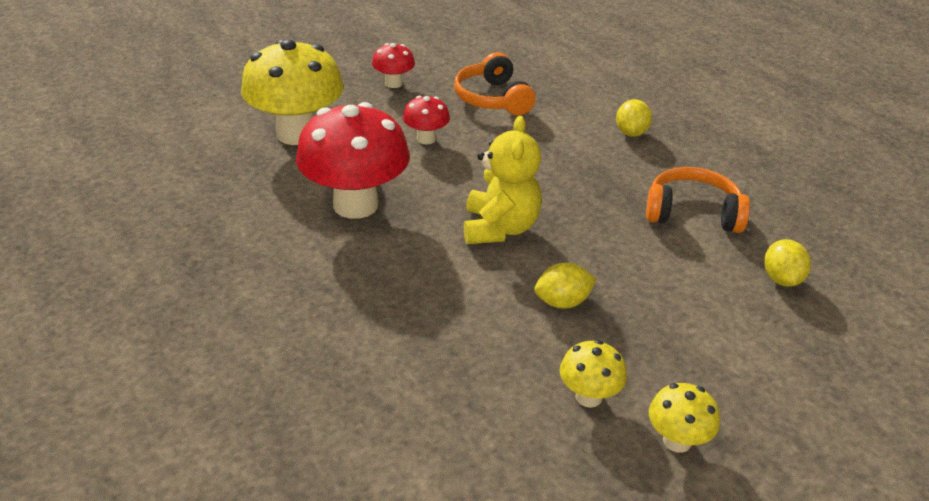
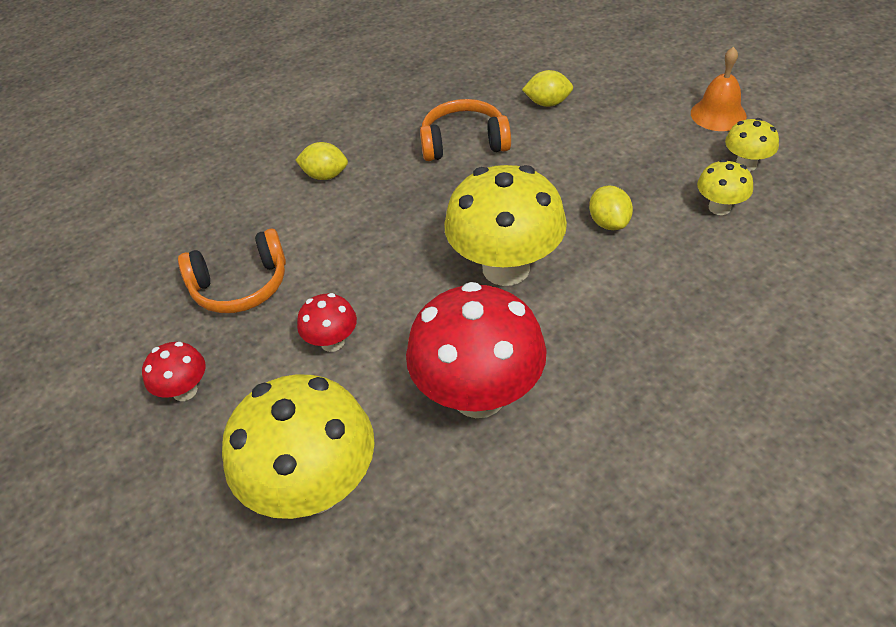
camera: 85 degrees left, 10 degrees up
(499, 228) = (506, 268): yellow teddy bear -> yellow mushroom
(692, 213) = (464, 143): orange headphones -> orange headphones turned 75 degrees clockwise
(790, 436) = (718, 114): none -> orange bell

